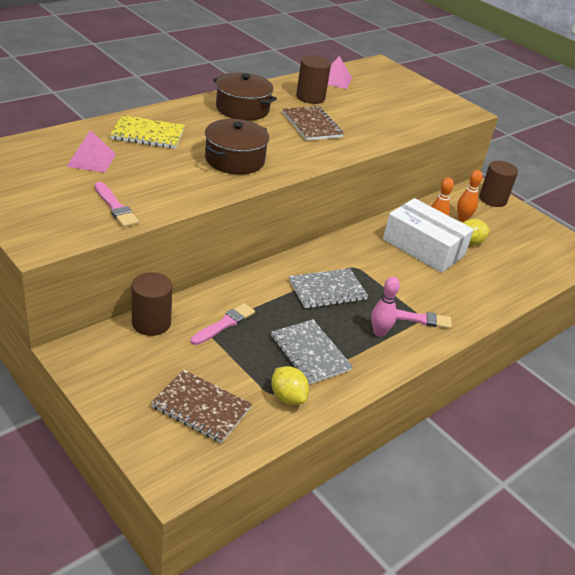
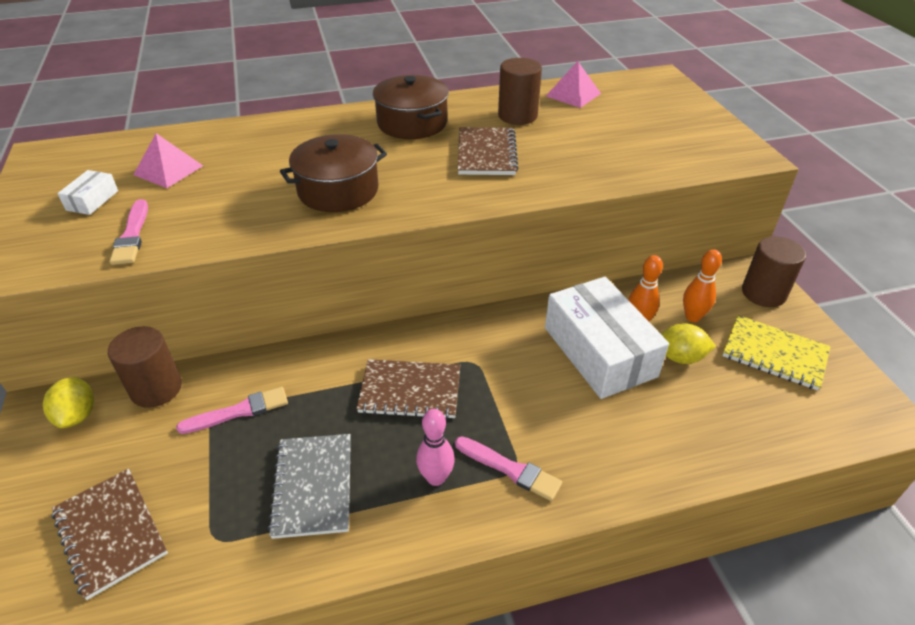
camera: 30 degrees right, 5 degrees up
(54, 188) = (92, 200): none -> white box
(148, 134) = (264, 145): yellow notebook -> yellow notebook (774, 354)
(287, 397) = (229, 551): yellow lemon -> yellow lemon (77, 415)
(327, 290) = (410, 391): grey notebook -> brown notebook

